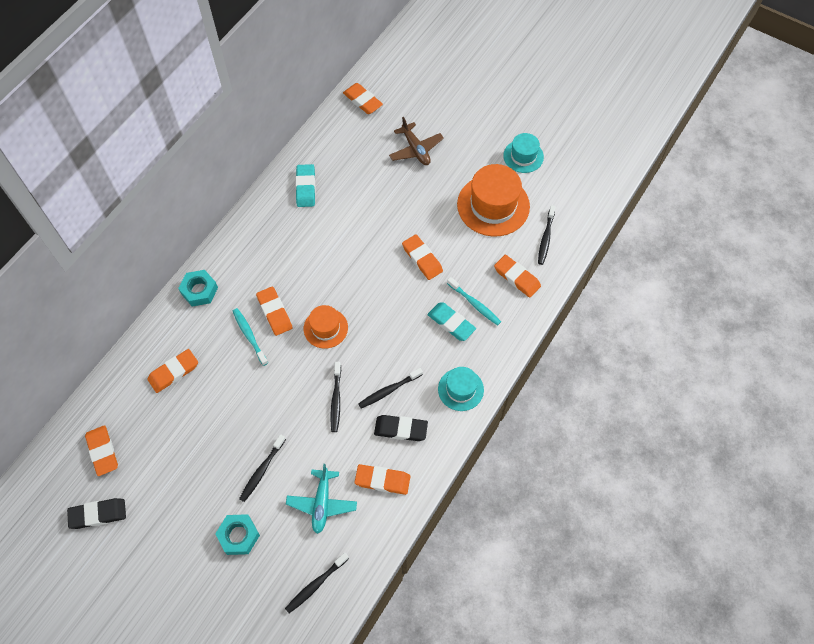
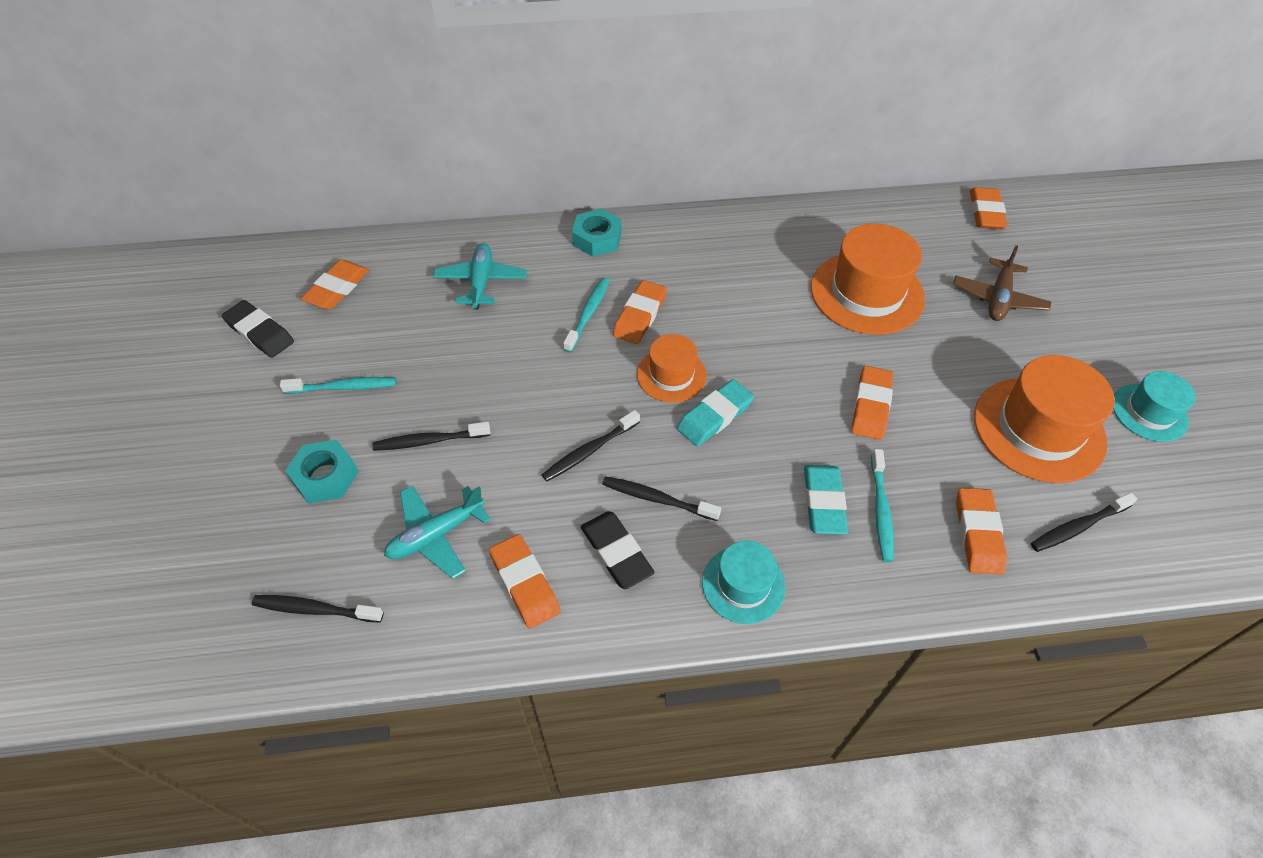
camera: 50 degrees right, 10 degrees down
(173, 372) = (481, 282): orange eraser -> turquoise plane
(184, 492) = (344, 387): none -> turquoise toothbrush
(305, 187) = (819, 238): turquoise eraser -> turquoise eraser (714, 416)
(359, 200) = (867, 293): none -> orange hat

